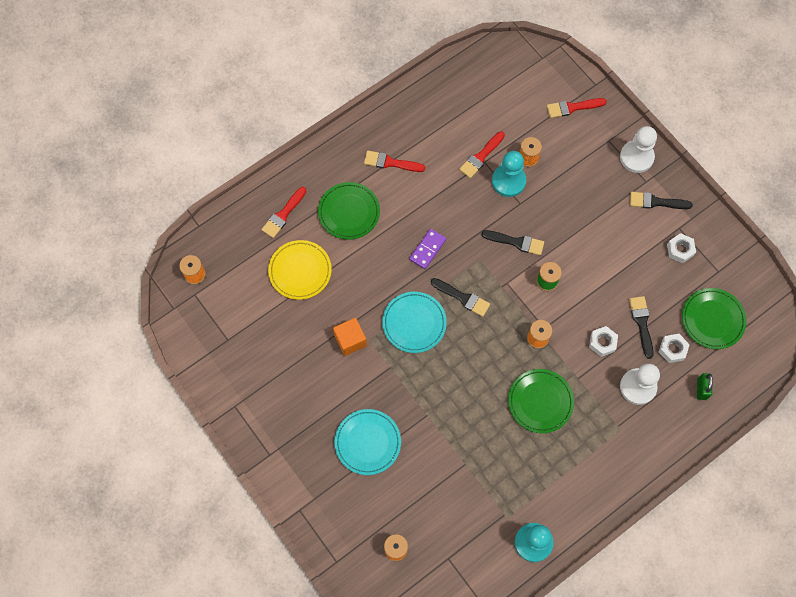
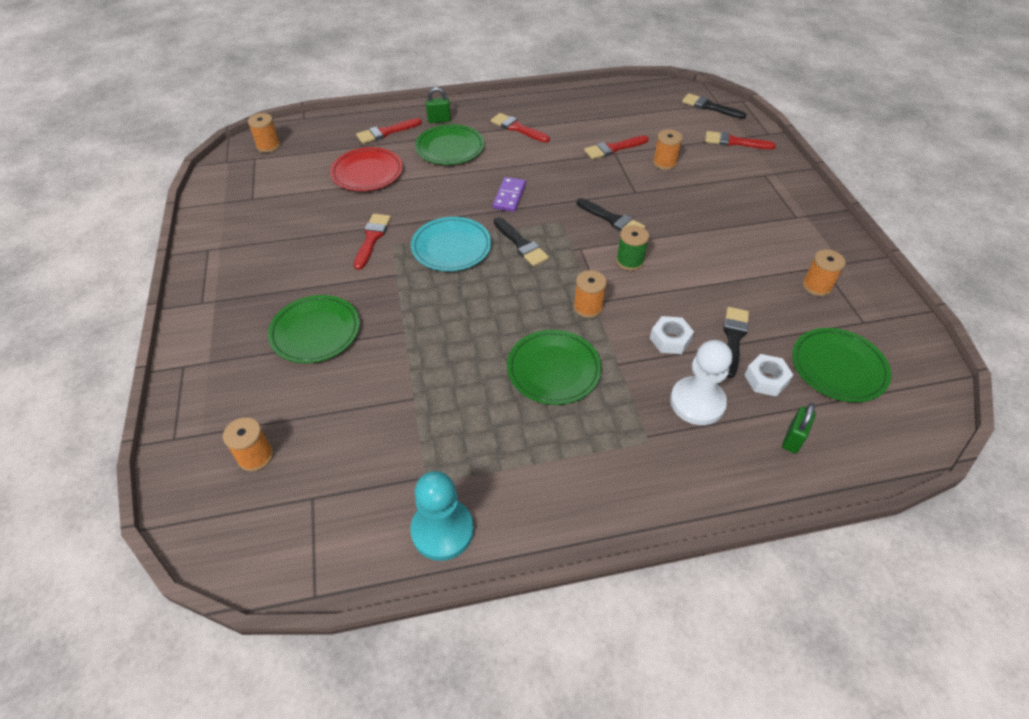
camera: 25 degrees right, 20 degrees down
(300, 271) = (367, 173): yellow plate -> red plate
(319, 180) = (439, 120): none -> green padlock
(350, 340) = (372, 238): orange cube -> red brush
(367, 442) = (315, 332): turquoise plate -> green plate
(427, 249) = (509, 196): purple domino -> purple domino turned 45 degrees counterclockwise
(508, 181) = (632, 173): turquoise pawn -> none
(636, 157) = (792, 195): white pawn -> none
(656, 202) = (801, 236): black brush -> black brush (709, 107)
(680, 250) = (816, 286): white nut -> orange spool

